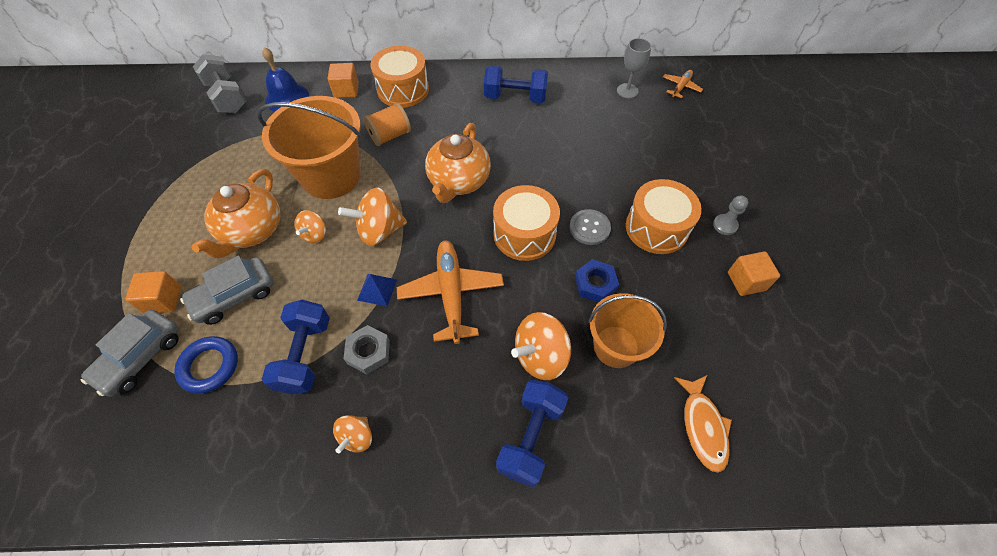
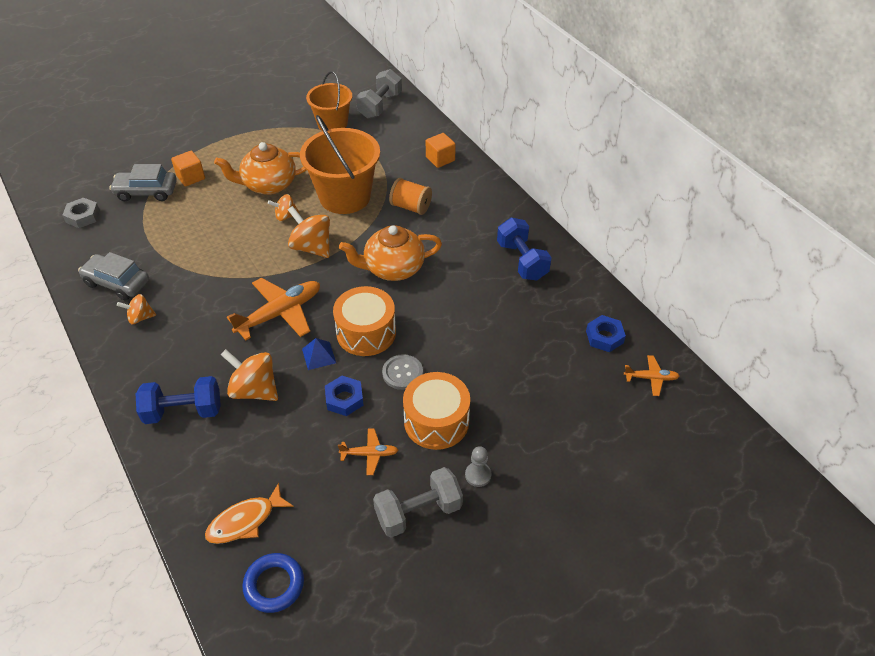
camera: 60 degrees right, 10 degrees down
(209, 366) = (155, 224): blue ring -> blue ring (274, 585)
(234, 296) = (212, 206): grey car -> grey car (117, 283)
(287, 97) = (405, 133): blue bell -> none
(305, 355) = (186, 262): blue dumbbell -> none
(368, 352) = (206, 292): grey nut -> grey nut (83, 216)
(377, 289) = (259, 272): blue pyramid -> blue pyramid (319, 356)
(403, 89) = (469, 189): orange drum -> none
(616, 346) = (290, 435): orange bucket -> orange bucket (332, 124)
(627, 91) = (604, 337): grey goblet -> blue nut
(669, 291) = (369, 454): none -> orange plane
(746, 281) = (418, 512): orange cube -> grey dumbbell

